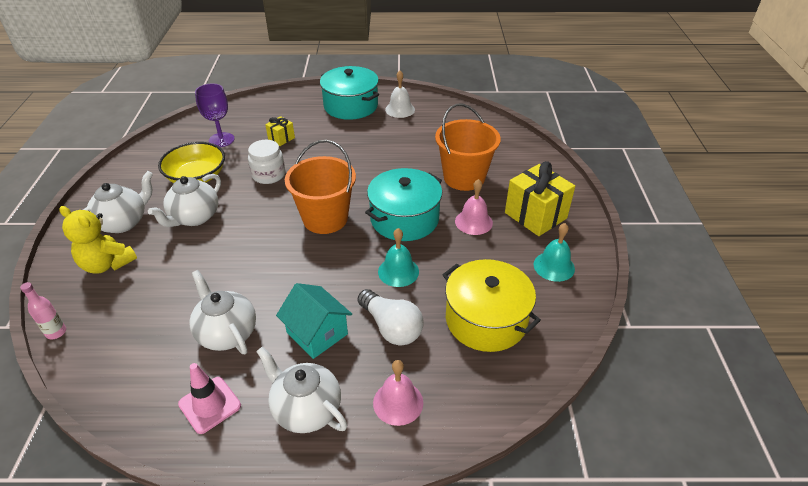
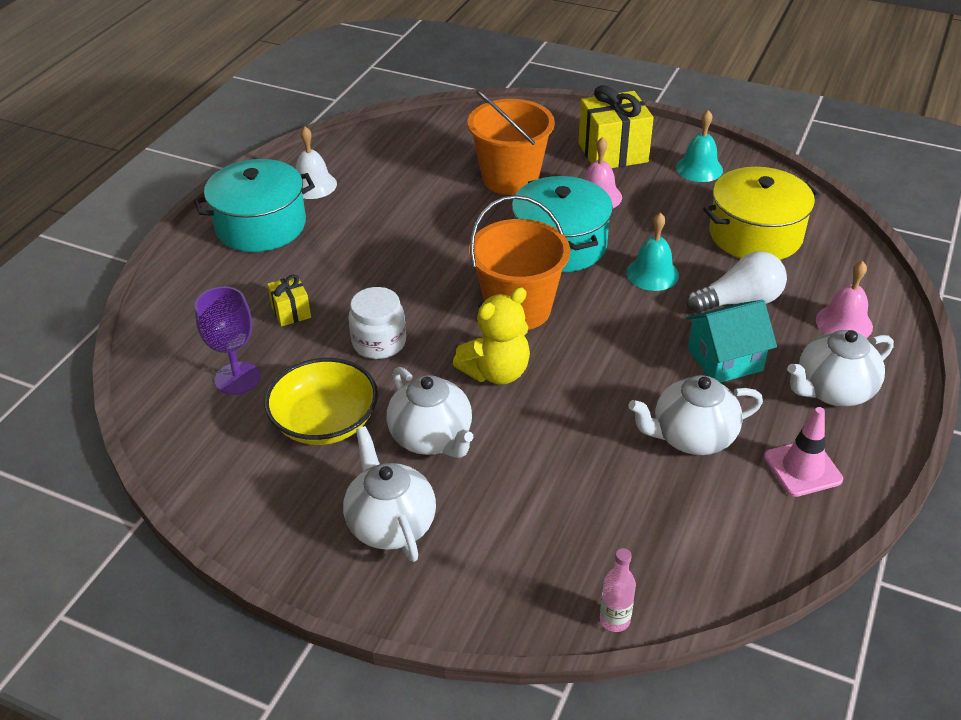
camera: 65 degrees left, 0 degrees up
(107, 264) = (487, 551): yellow teddy bear -> yellow teddy bear (496, 372)

